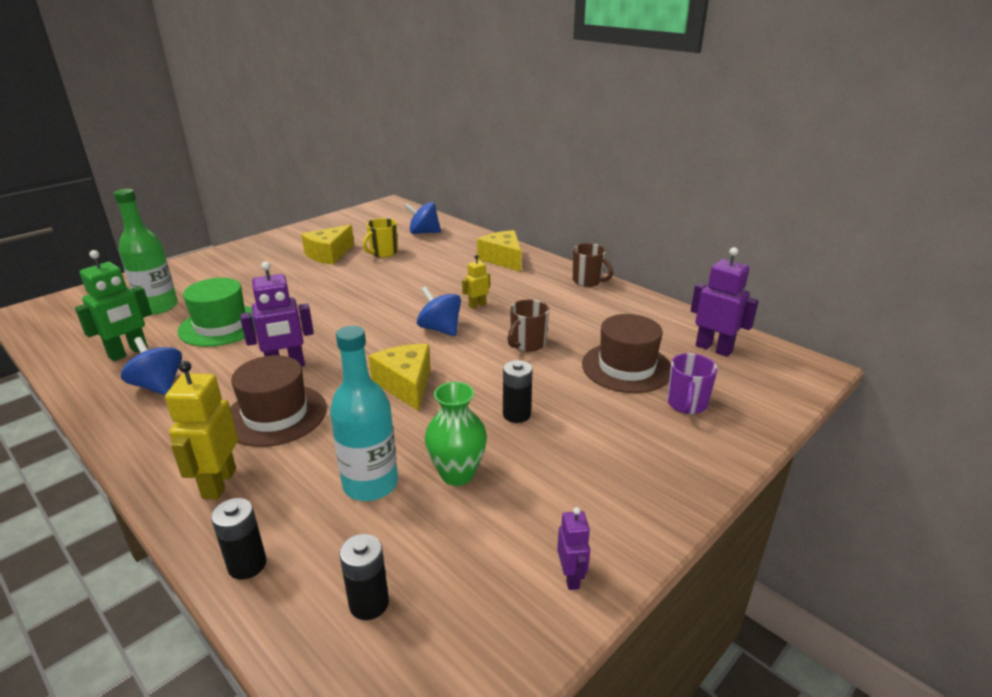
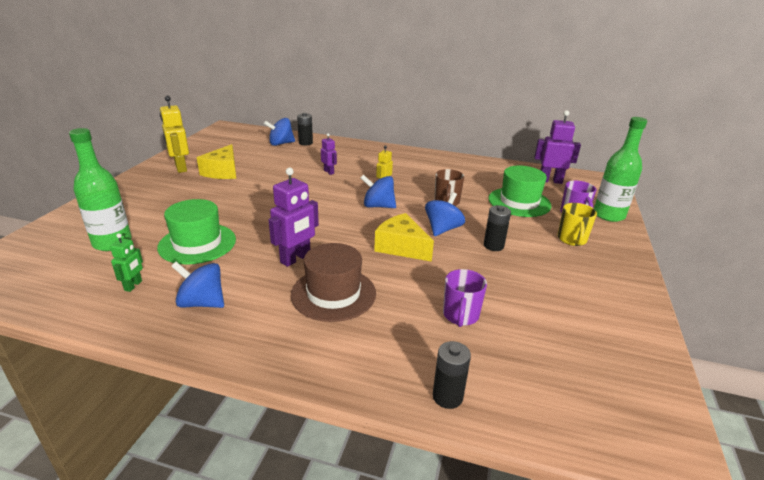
camera: 30 degrees left, 0 degrees up
(128, 352) = (133, 285): green robot -> green robot, size x0.56
(218, 483) = (353, 354): yellow robot -> yellow robot (180, 168)
(369, 603) = (552, 385): black battery -> black battery (305, 143)
(370, 484) = (460, 316): turquoise bottle -> purple mug
(383, 253) = (267, 163): yellow mug -> yellow mug (572, 240)
(457, 474) = (504, 291): green vase -> none
(480, 376) = (443, 229): none -> blue spinning top
(503, 259) = (363, 152): yellow cheese -> none
(571, 577) = (633, 324): purple robot -> purple robot (329, 172)
(588, 281) = (435, 156): brown mug -> none
(626, 367) = (519, 202): brown hat -> green hat
(742, 420) = (608, 215): none -> green bottle

